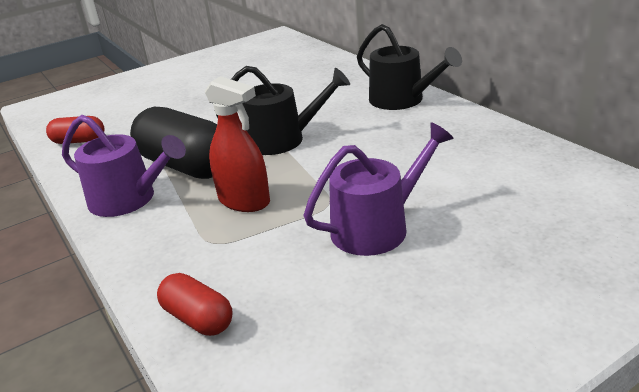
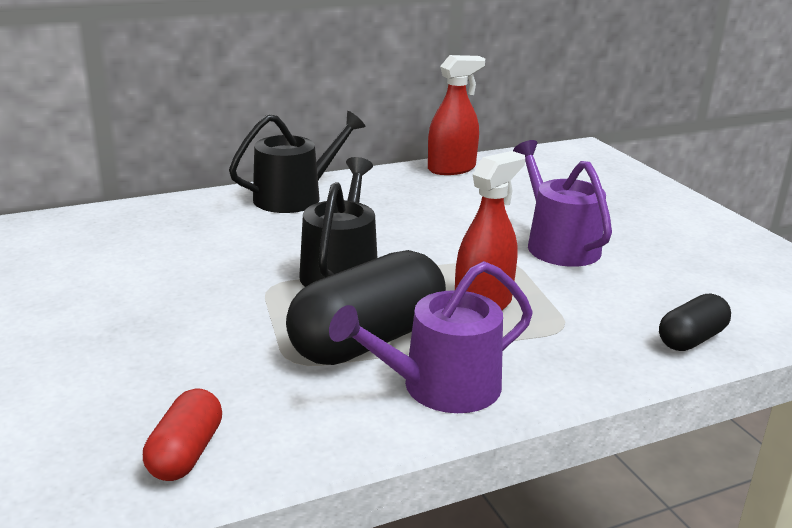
camera: 85 degrees left, 5 degrees down
(129, 199) = (440, 387): purple watering can -> purple watering can turned 150 degrees counterclockwise
(198, 318) = (691, 339): red capsule -> black capsule
(532, 149) = (451, 169): none -> red spray bottle

